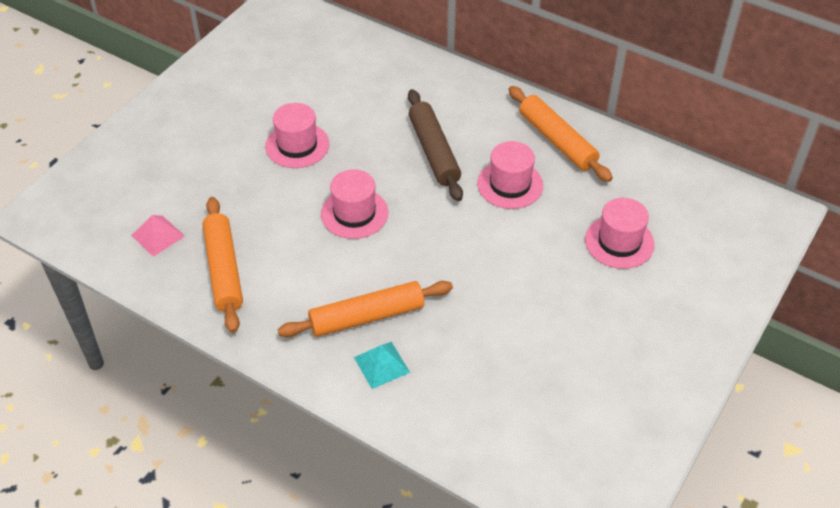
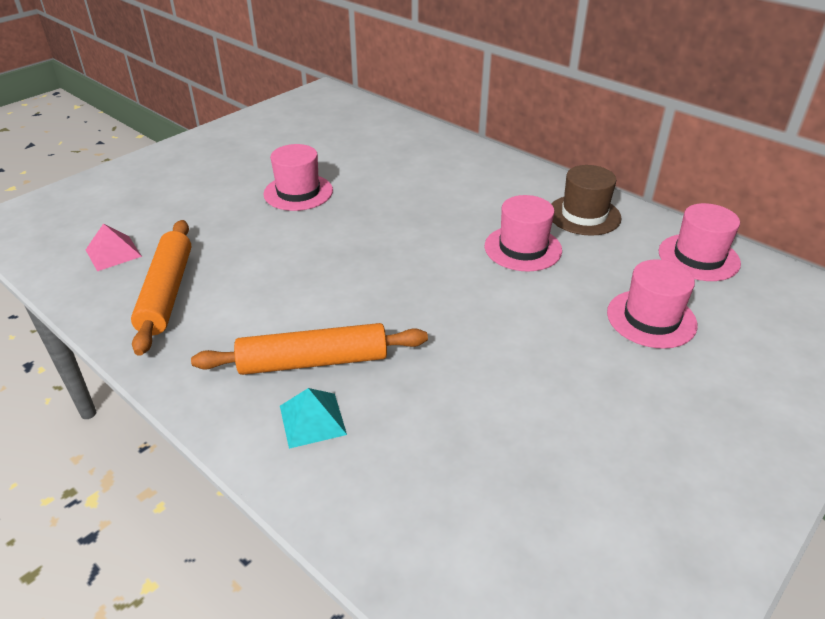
camera: 10 degrees right, 10 degrees down
(354, 213) = (336, 256): pink hat -> pink hat (698, 257)
(434, 151) = (443, 211): brown rolling pin -> none
(557, 141) = (584, 215): orange rolling pin -> brown hat

